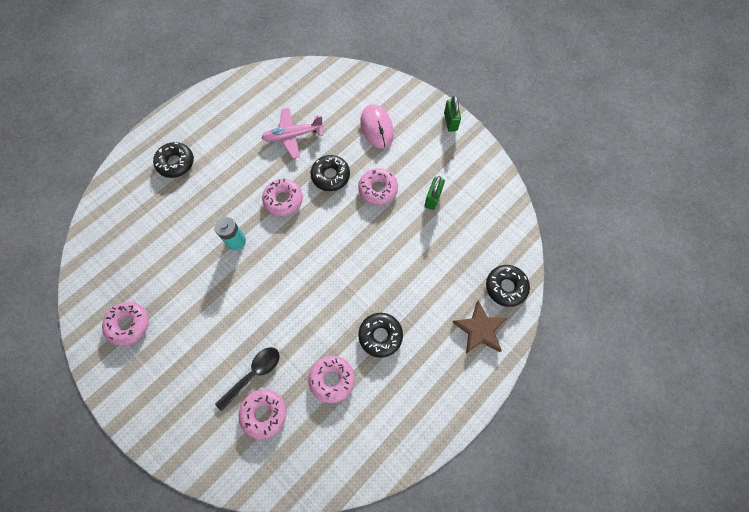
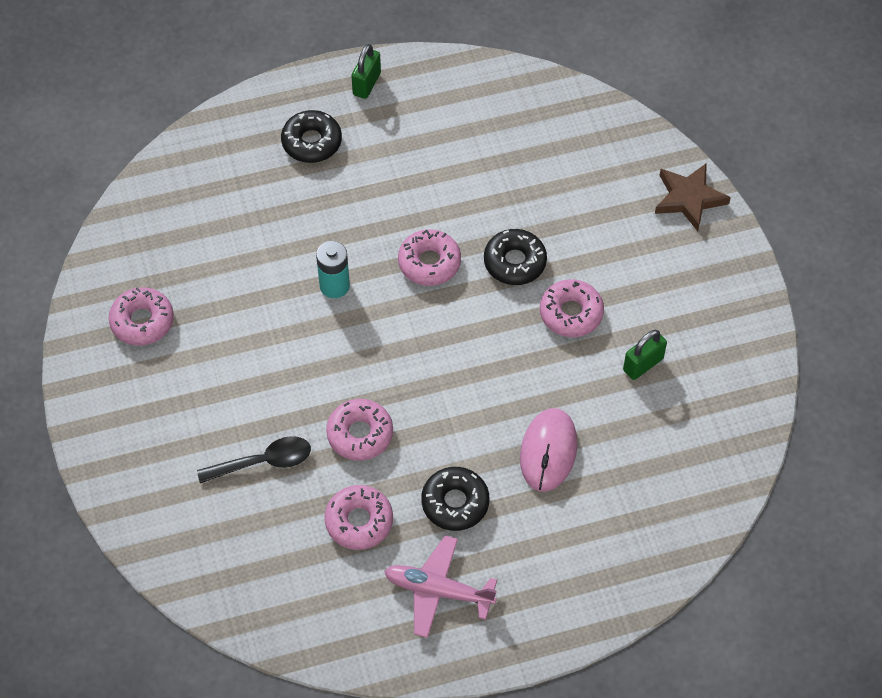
camera: 30 degrees right, 10 degrees down
(264, 413) = (250, 515): pink donut -> pink donut (360, 434)
(292, 136) = (494, 181): pink plane -> pink plane (438, 591)
(377, 127) = (623, 227): pink mouse -> pink mouse (548, 451)
(450, 122) = (740, 270): green padlock -> green padlock (366, 84)
(479, 329) = (596, 566): brown star -> brown star (689, 198)
(506, 287) = (670, 533): black donut -> none

